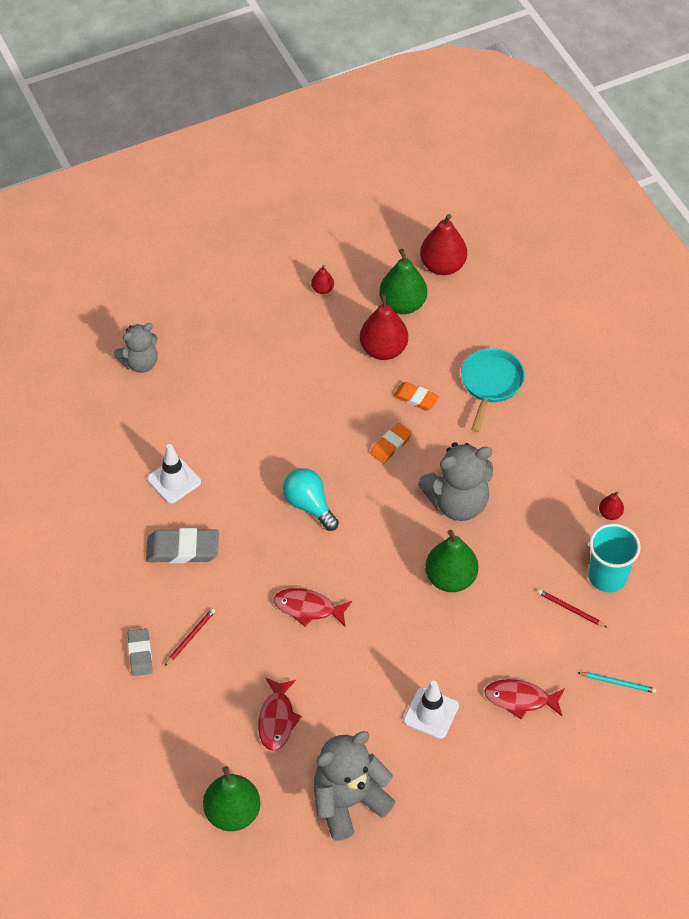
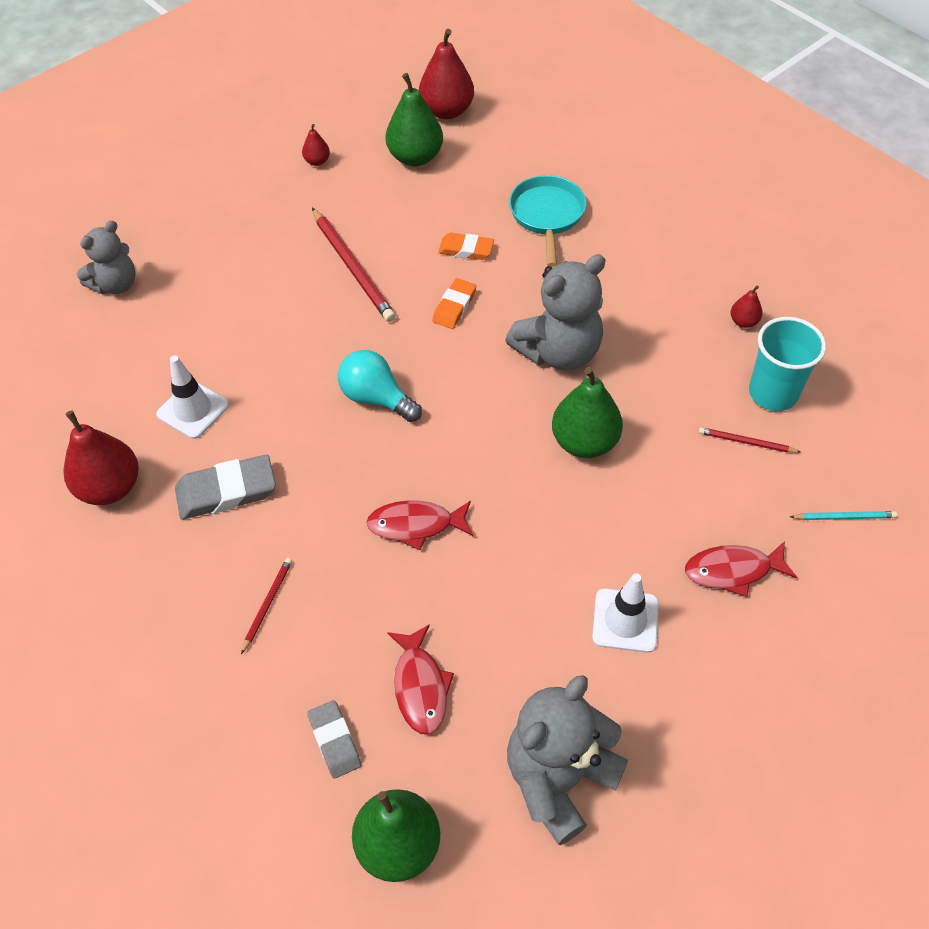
camera: 15 degrees left, 0 degrees up
(140, 654) = (202, 646): grey eraser -> grey eraser (334, 741)
(323, 392) = (352, 267): none -> red pencil
(383, 349) = (409, 207): red pear -> red pear (110, 487)

